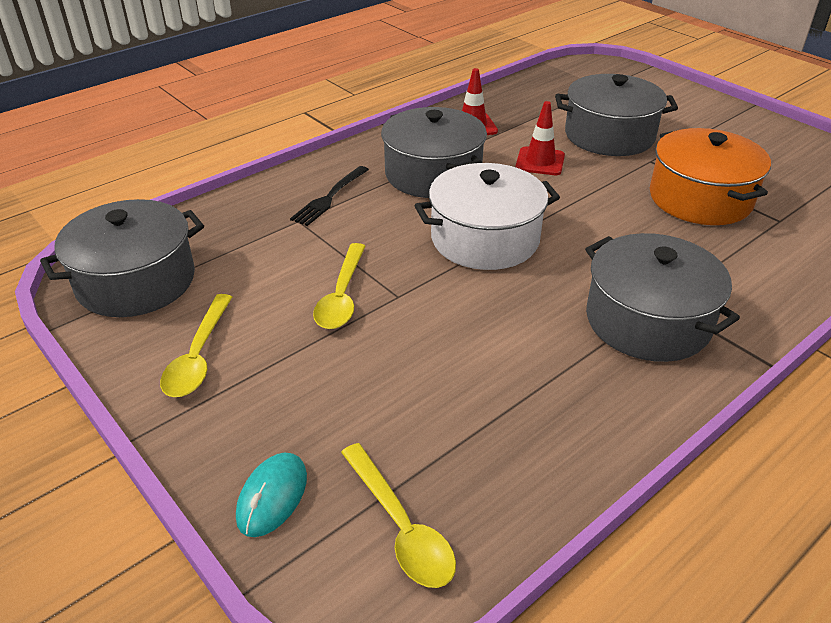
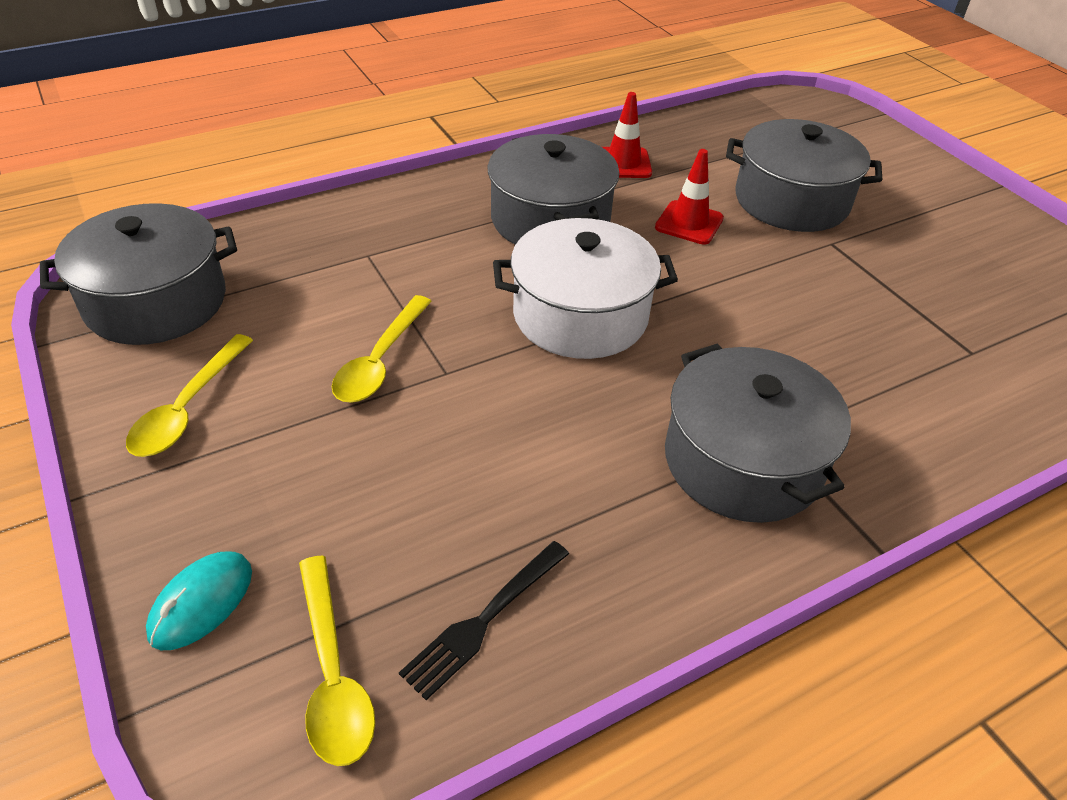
camera: 10 degrees right, 5 degrees up
(329, 197) = (415, 231): black fork -> black fork (484, 620)
(700, 198) = (877, 305): orange pot -> none

